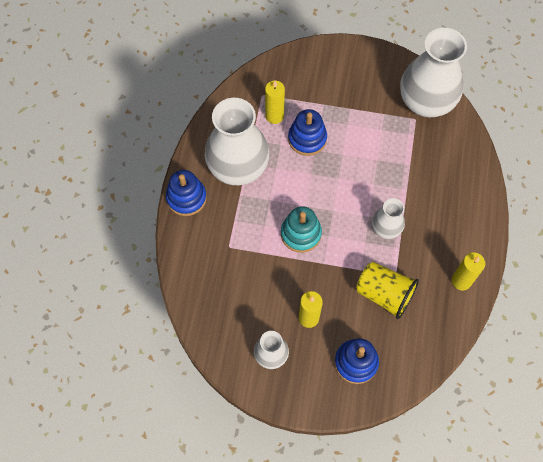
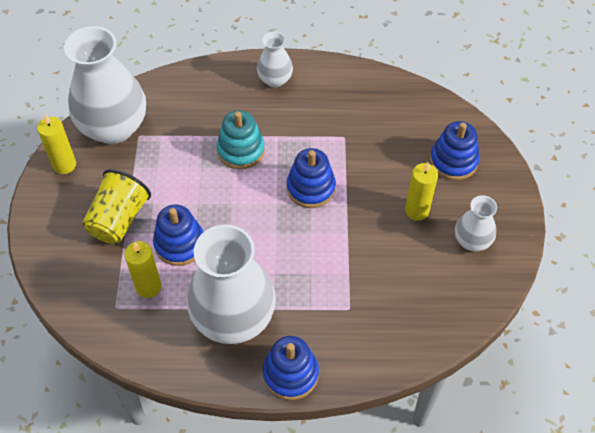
camera: 100 degrees left, 10 degrees down
(301, 234) = (314, 233): turquoise stacking toy -> turquoise stacking toy (241, 150)
(344, 238) = (311, 188): none -> blue stacking toy
(384, 294) = (369, 144): yellow cup -> yellow cup (119, 219)
(386, 228) = (289, 150): white vase -> white vase (275, 79)
(461, 281) = (336, 80): yellow candle -> yellow candle (64, 165)

